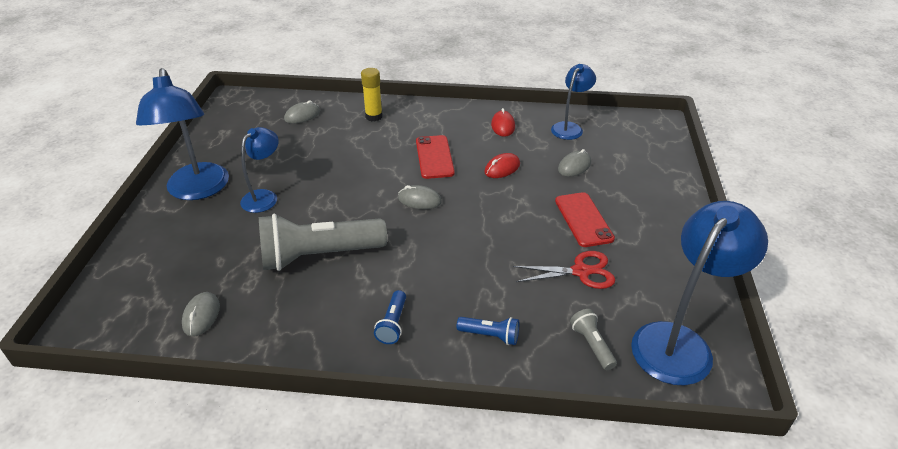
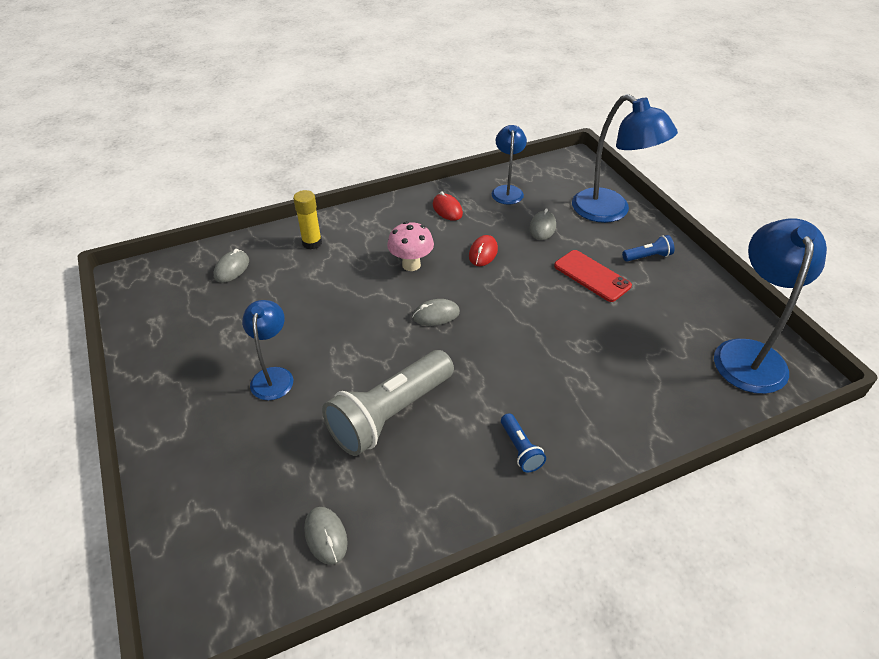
camera: 30 degrees left, 5 degrees up
(198, 190) = (188, 400): blue lamp -> blue lamp (610, 211)
(434, 157) = (411, 265): red phone -> pink mushroom
(490, 335) = (609, 418): blue flashlight -> blue flashlight (647, 257)
(580, 271) = (629, 325): red scissors -> none
(592, 345) = (691, 387): grey flashlight -> none

